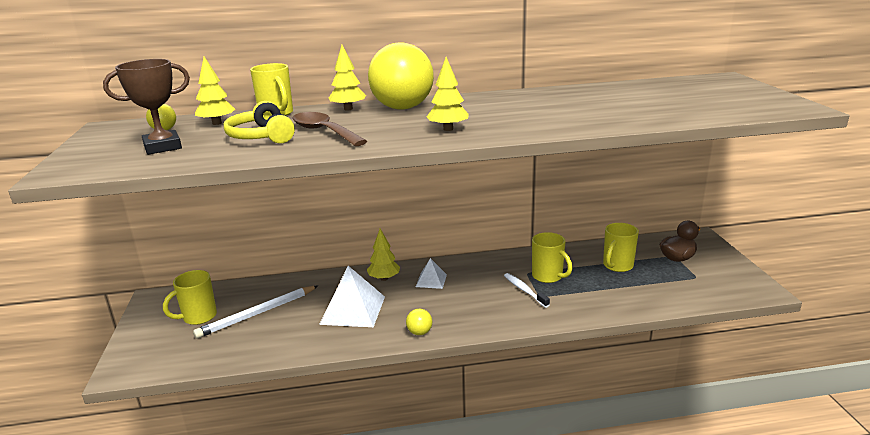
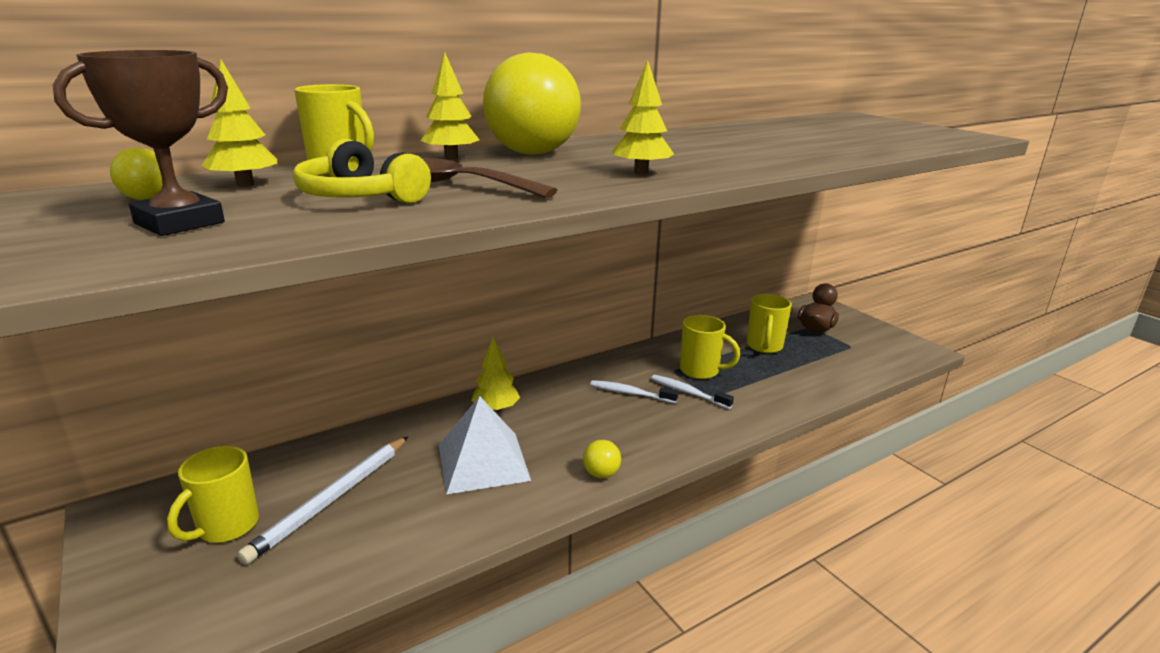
camera: 25 degrees left, 0 degrees up
(431, 280) = (562, 400): white pyramid -> none
(482, 283) = (630, 393): none -> white toothbrush

